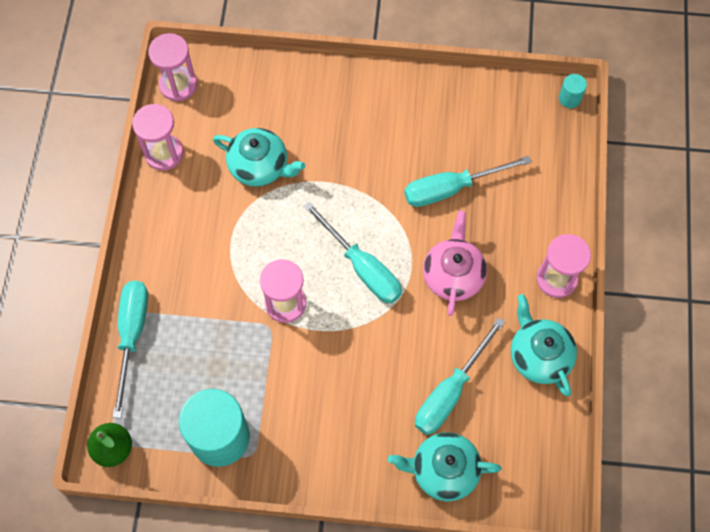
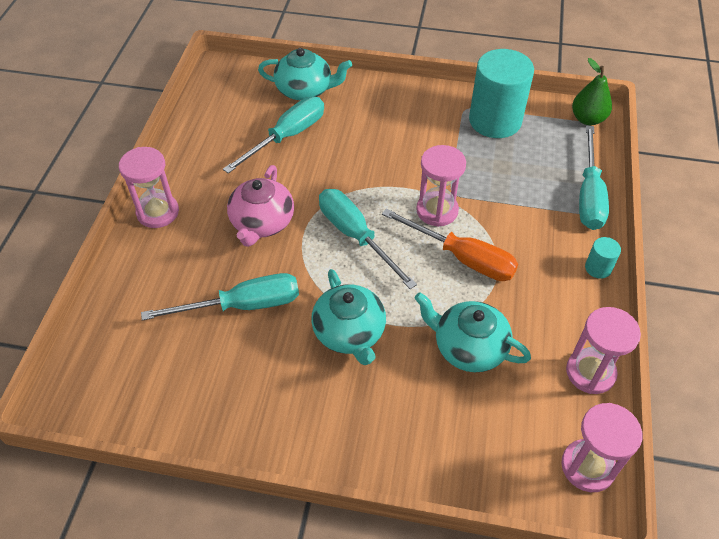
camera: 175 degrees left, 15 degrees down
(262, 251) = (462, 258): none -> orange screwdriver
(539, 355) = (198, 156): turquoise teapot -> turquoise teapot (349, 333)
(569, 98) = (60, 403): turquoise cylinder -> turquoise cylinder (598, 268)

